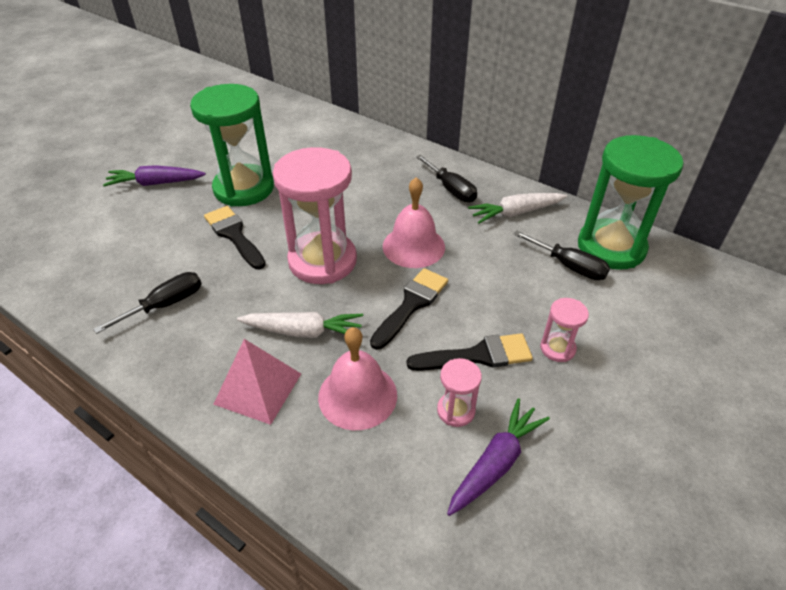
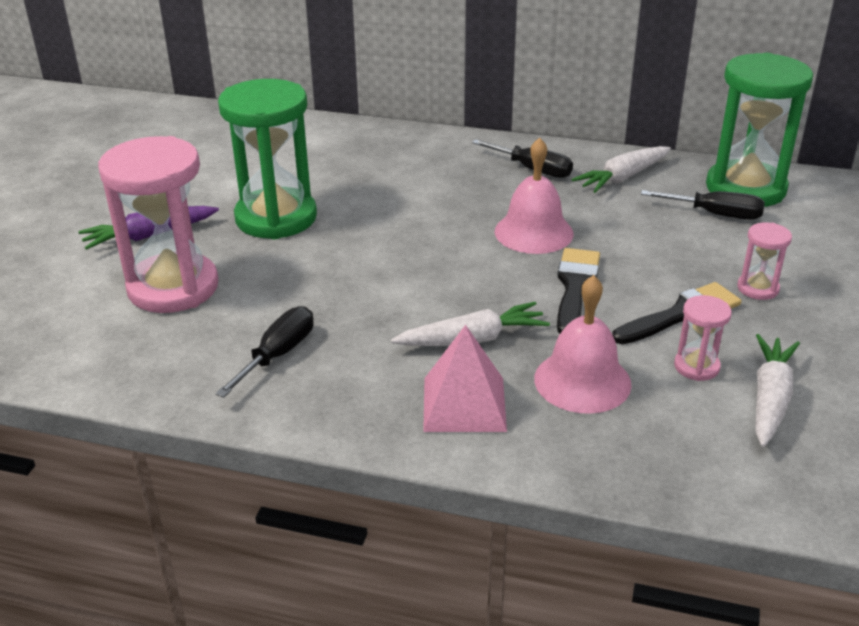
camera: 20 degrees left, 10 degrees down
(234, 235) = (305, 267): black brush -> none
(322, 261) = (438, 269): pink hourglass -> pink hourglass (173, 287)
(495, 463) = (769, 399): purple carrot -> white carrot

